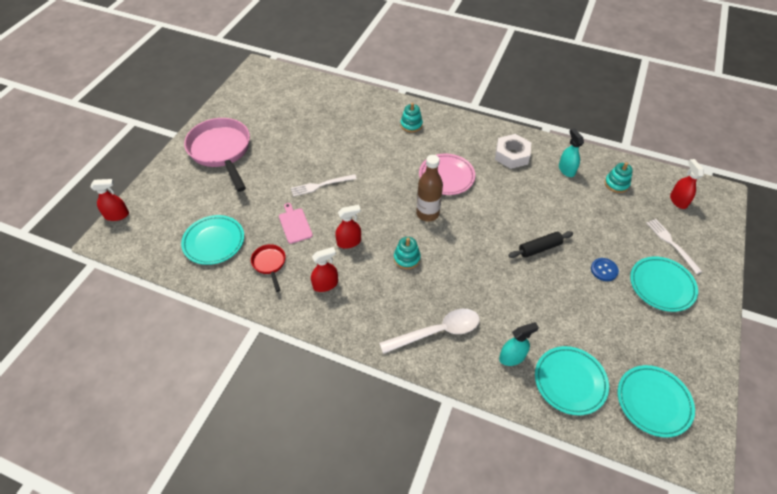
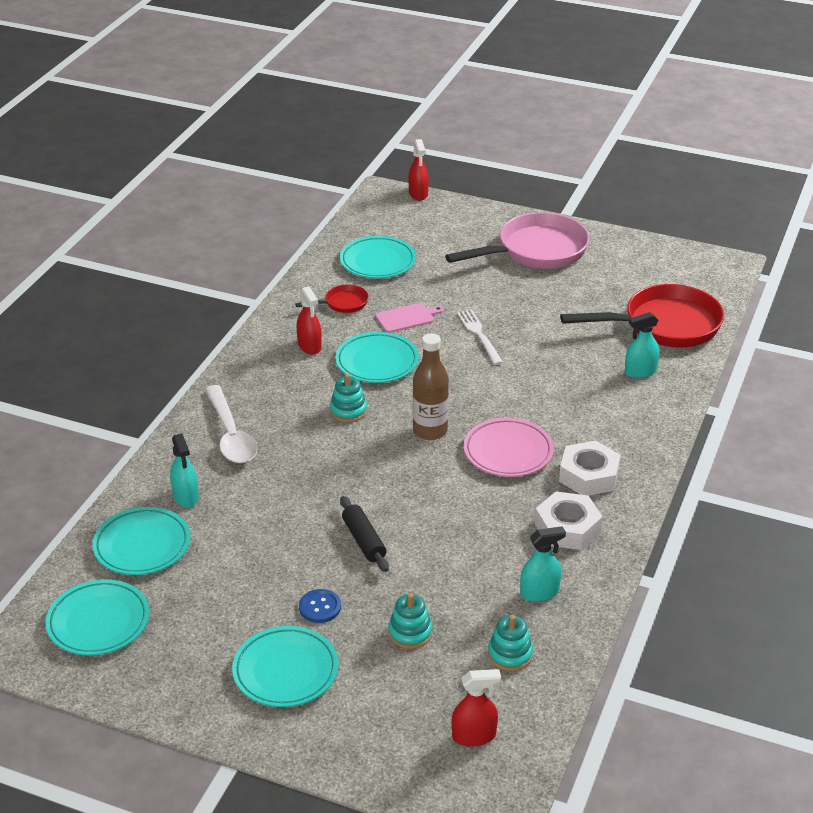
camera: 90 degrees right, 15 degrees down
(319, 100) = (664, 325): none -> red pan
(349, 242) = (377, 362): red spray bottle -> turquoise plate
(366, 114) = (640, 372): none -> turquoise spray bottle
(411, 125) = (624, 417): turquoise stacking toy -> turquoise stacking toy (410, 633)
(465, 143) = (588, 475): none -> white nut
(672, 244) = (371, 703): white fork -> none

